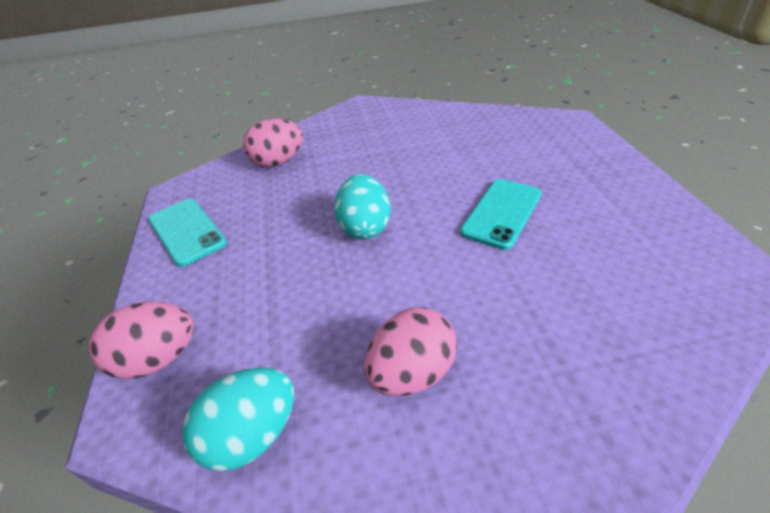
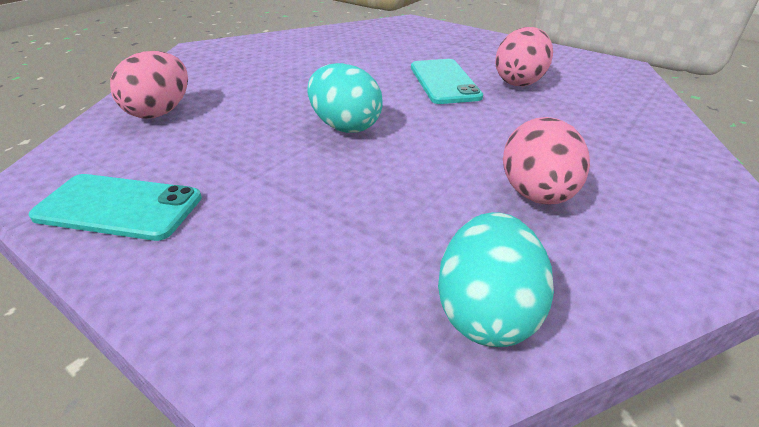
camera: 45 degrees left, 5 degrees down
(158, 359) = (274, 327): pink egg -> pink egg (519, 82)

